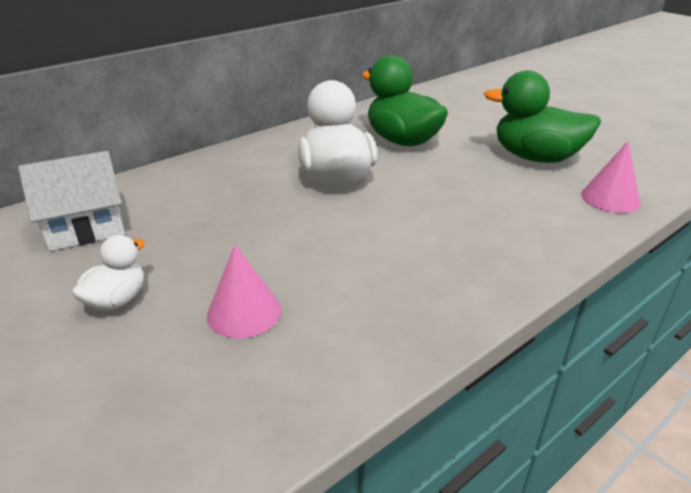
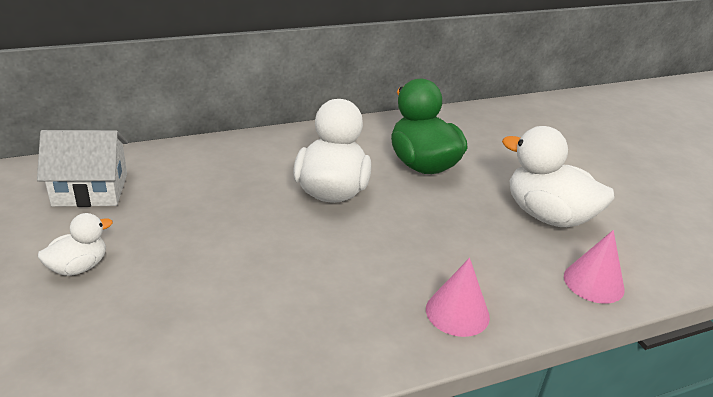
camera: 15 degrees right, 0 degrees up
(244, 312) = (171, 307): pink cone -> pink cone (457, 312)
(535, 158) = (547, 216): green duck -> white duck

